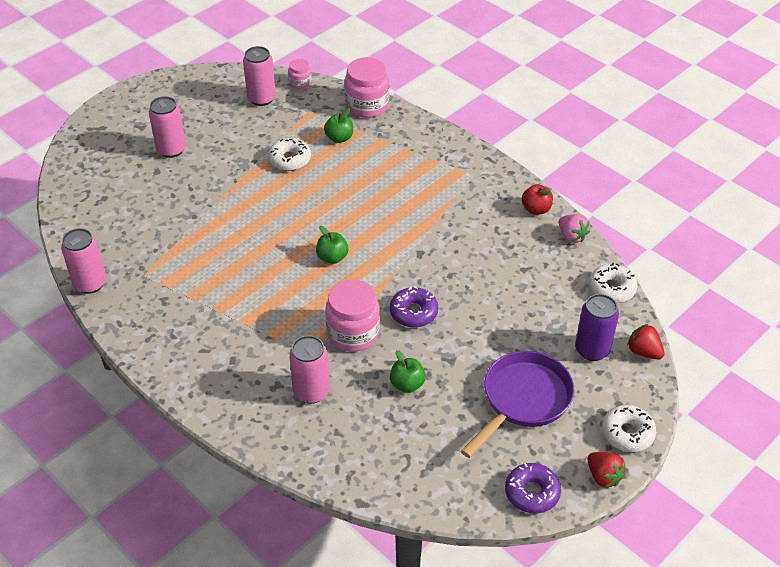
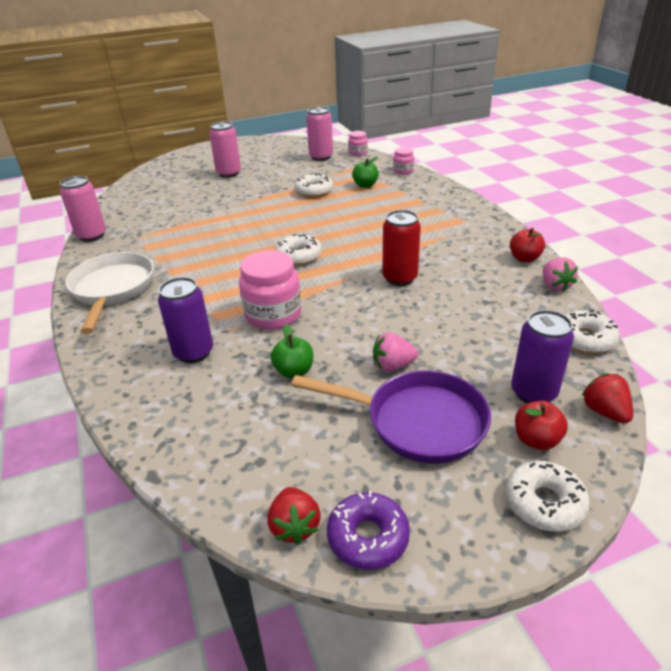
camera: 25 degrees right, 10 degrees down
(178, 346) = (112, 289): none -> white pan
(311, 392) = (193, 352): pink can -> purple can
(332, 257) = (299, 256): green apple -> white donut
(367, 106) = (403, 171): pink jar -> pink jar, size x0.52
(413, 312) = (345, 312): purple donut -> none
(440, 261) = (400, 278): none -> red can
(481, 356) = (393, 366): none -> pink strawberry
(523, 400) = (417, 422): purple pan -> purple pan turned 45 degrees clockwise
(603, 476) = (483, 550): red strawberry -> red strawberry (295, 526)
(607, 388) = (536, 440): none -> red apple

